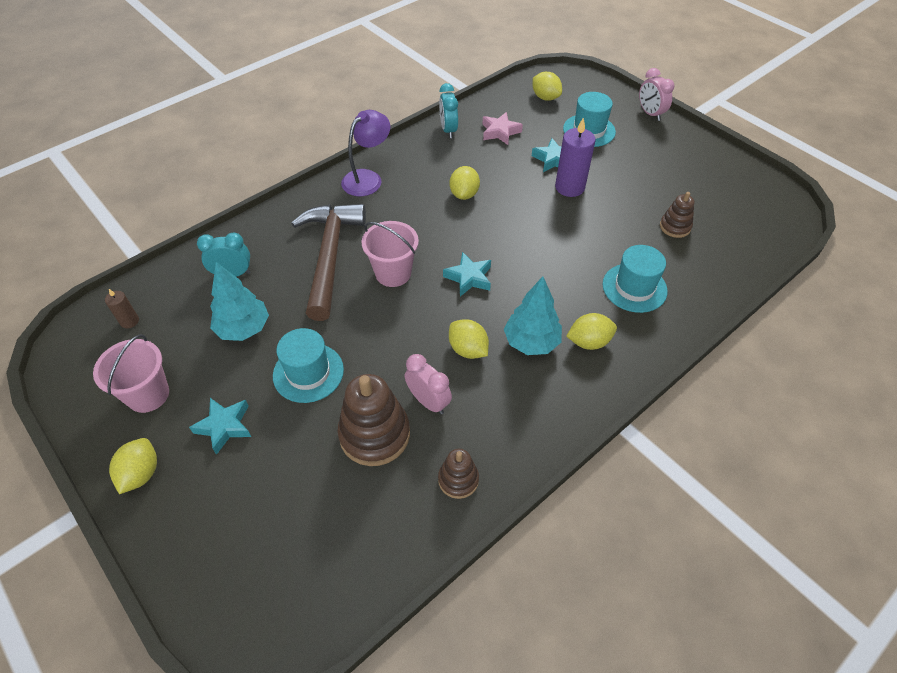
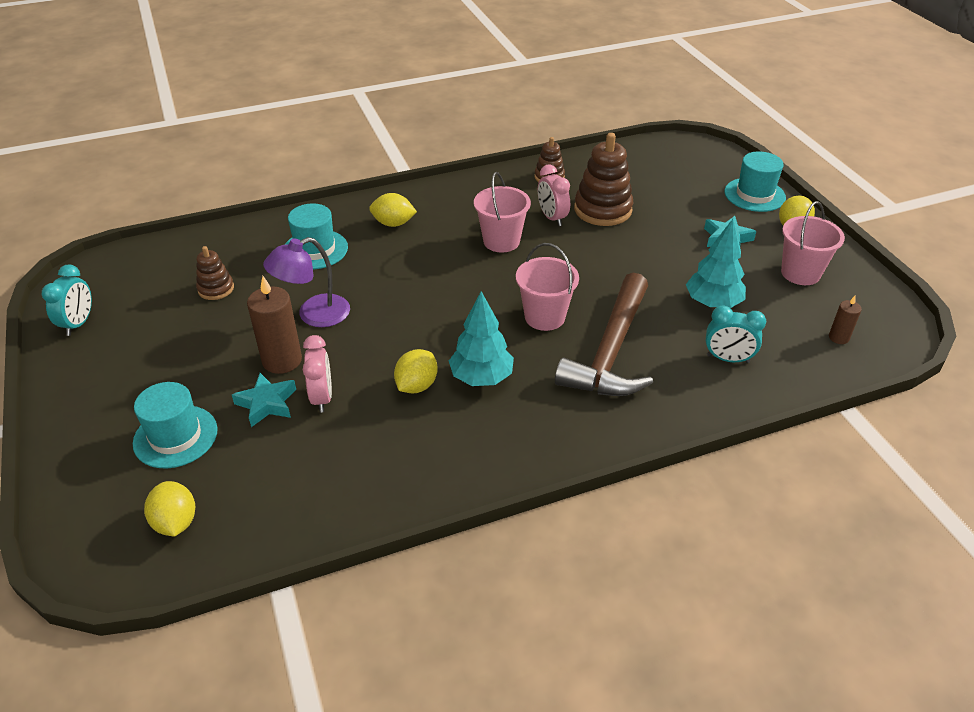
camera: 160 degrees left, 10 degrees down
(308, 372) = (651, 257): turquoise hat -> turquoise hat (754, 195)
(367, 178) = (534, 444): purple lamp -> purple lamp (314, 315)
(448, 130) = (376, 498): turquoise clock -> turquoise clock (78, 323)
(468, 349) = (501, 241): yellow lemon -> pink bucket
(469, 277) = (467, 294): turquoise star -> none
(500, 132) = (301, 471): pink star -> none
(531, 342) = (443, 234): turquoise tree -> turquoise tree (481, 378)
(569, 187) = (282, 360): purple candle -> brown candle
(650, 114) = (61, 440): pink clock -> pink clock (322, 397)

